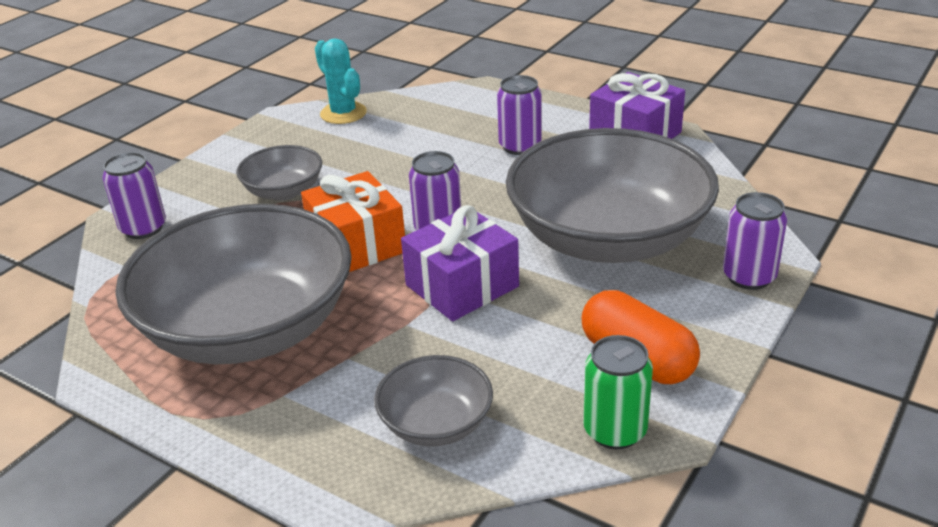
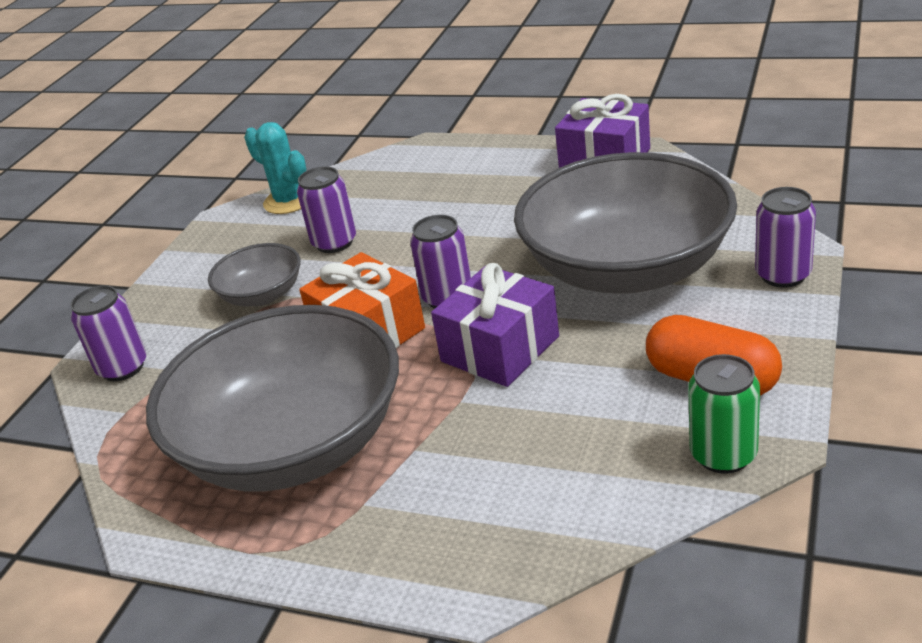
camera: 10 degrees left, 0 degrees up
(436, 423) = (539, 493): grey bowl -> none
(520, 146) = (493, 196): purple can -> purple can (334, 243)

